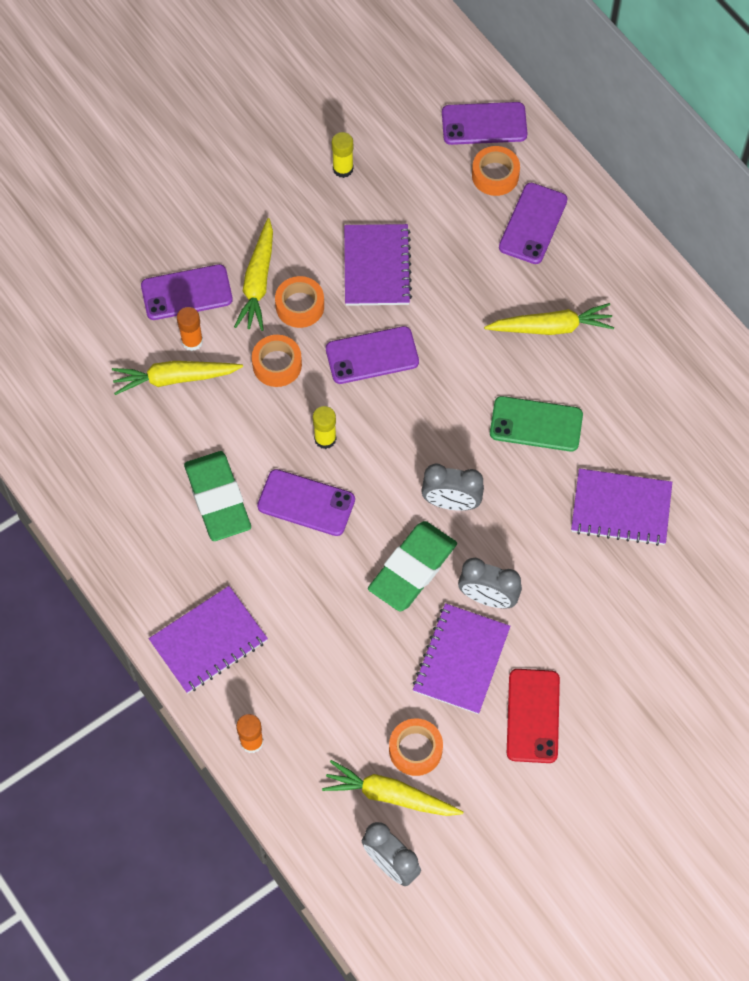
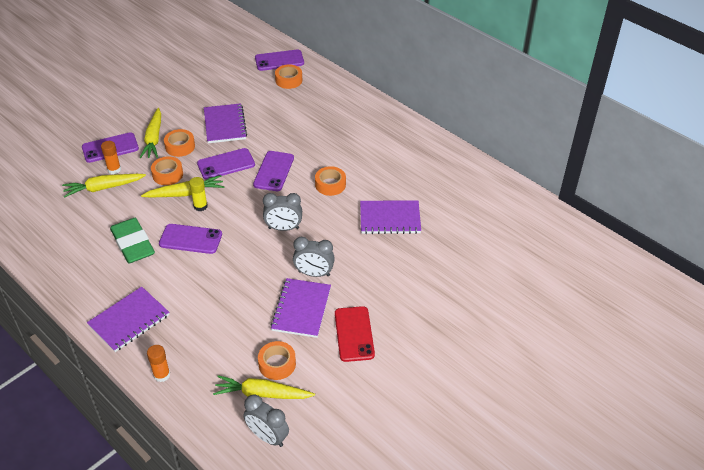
camera: 10 degrees left, 20 degrees down
(343, 169) = (201, 86): yellow glue stick -> none
(412, 569) = (263, 264): green eraser -> none
(533, 224) = (313, 98): purple phone -> purple phone (273, 171)
(536, 424) = (330, 185): green phone -> orange tape
(551, 327) = (332, 140): yellow carrot -> yellow carrot (186, 193)

